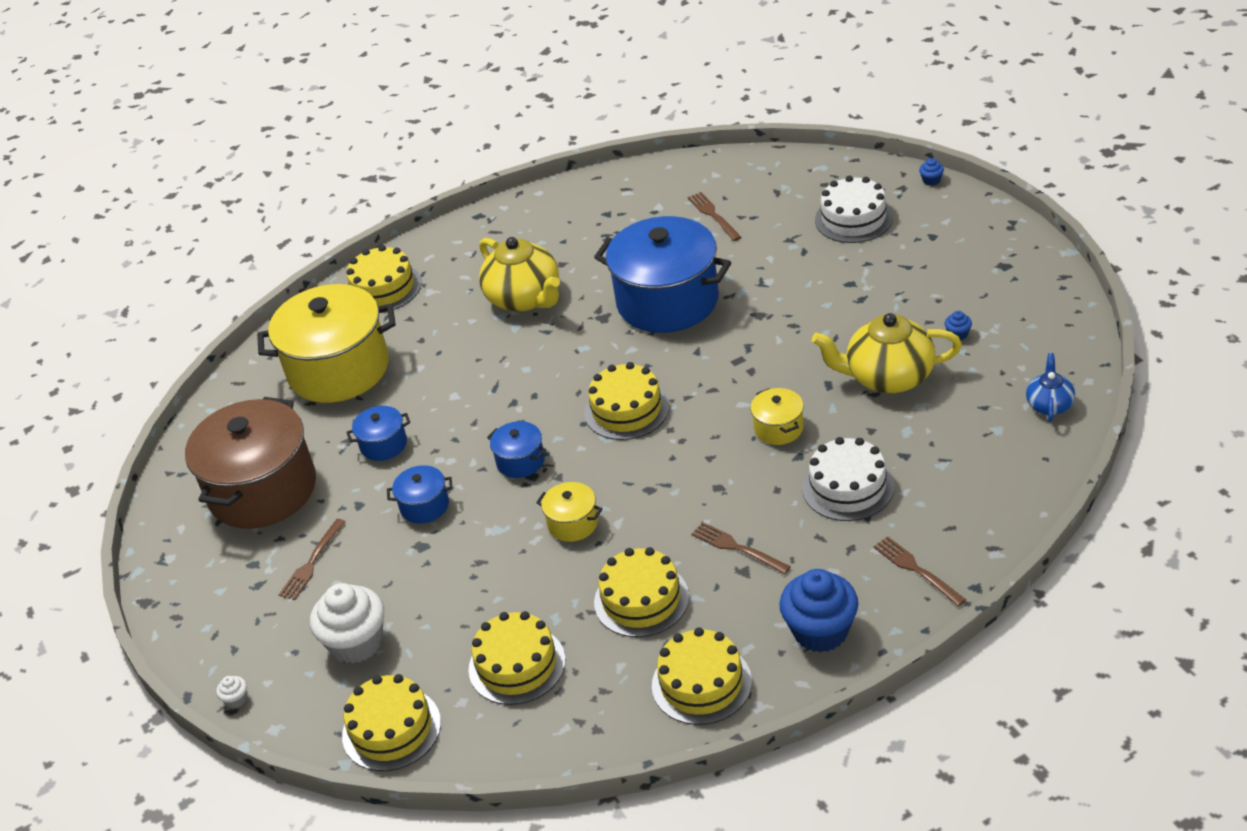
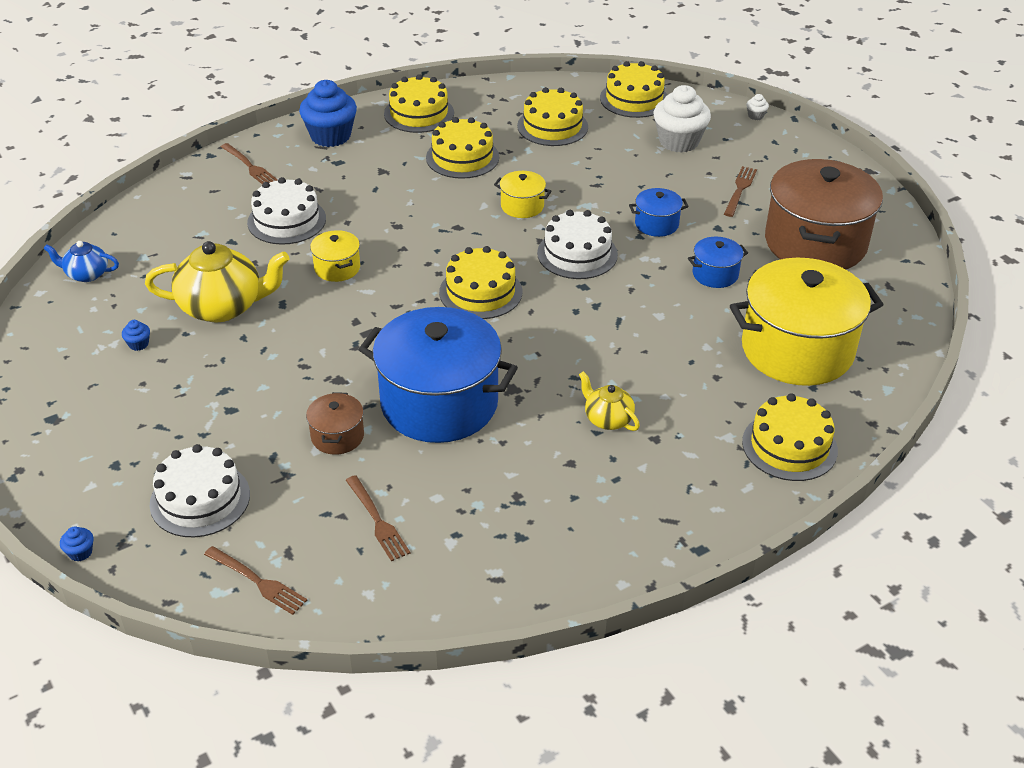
camera: 170 degrees right, 0 degrees up
(520, 461) = (577, 254): blue pot -> white cake
(525, 298) = (607, 419): yellow teapot -> yellow teapot, size x0.53
(737, 548) = (386, 185): brown fork -> brown fork (258, 582)
(753, 269) = (337, 436): none -> brown pot
(1049, 404) = (86, 274): blue teapot -> blue teapot turned 90 degrees clockwise

